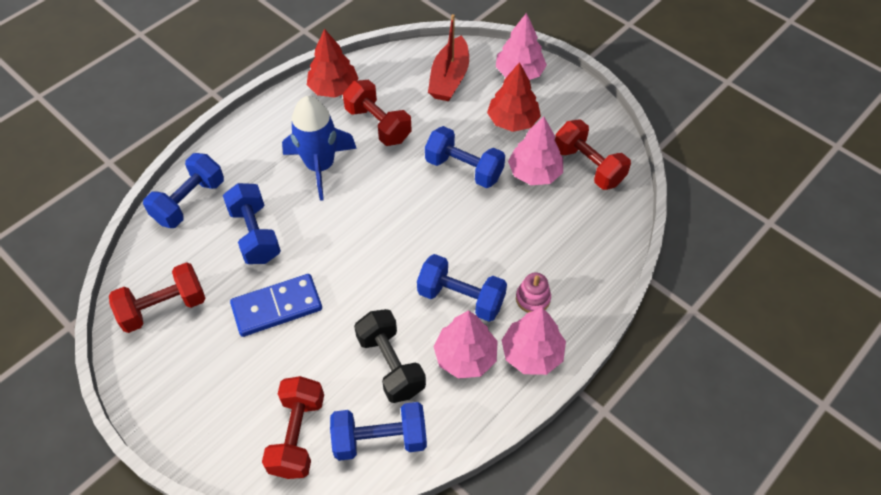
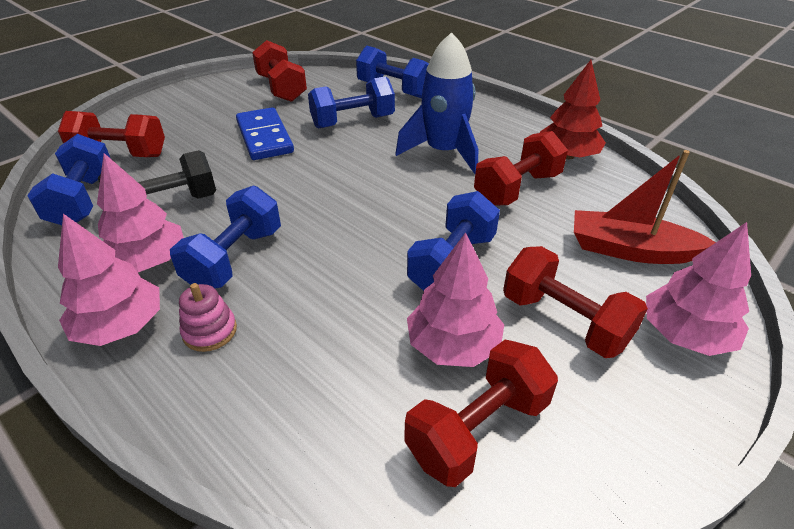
camera: 90 degrees right, 15 degrees down
(513, 121) = (564, 321): red tree -> red dumbbell

